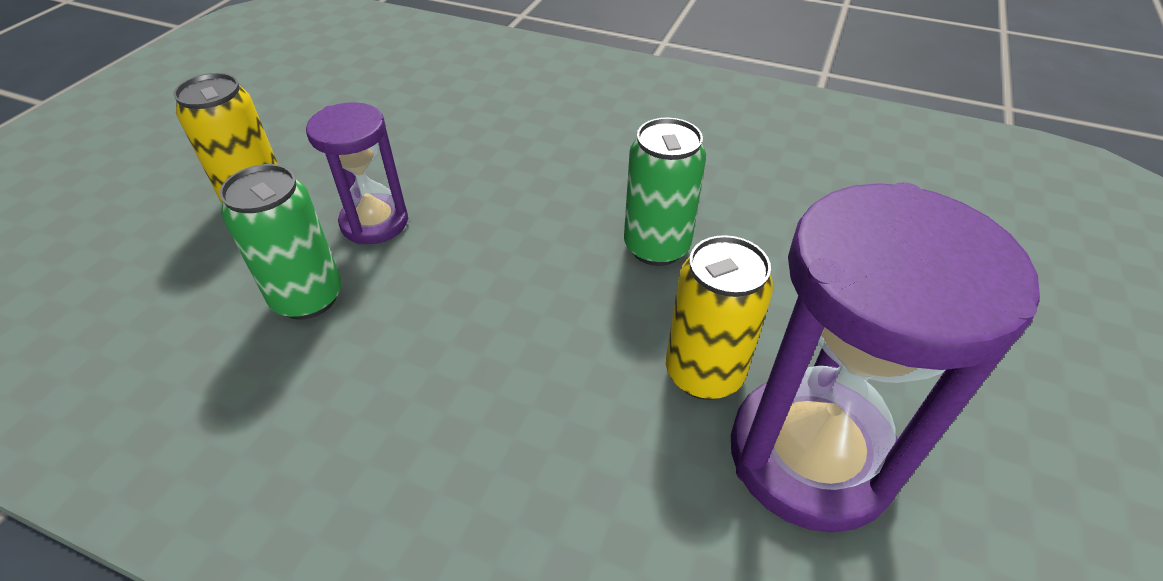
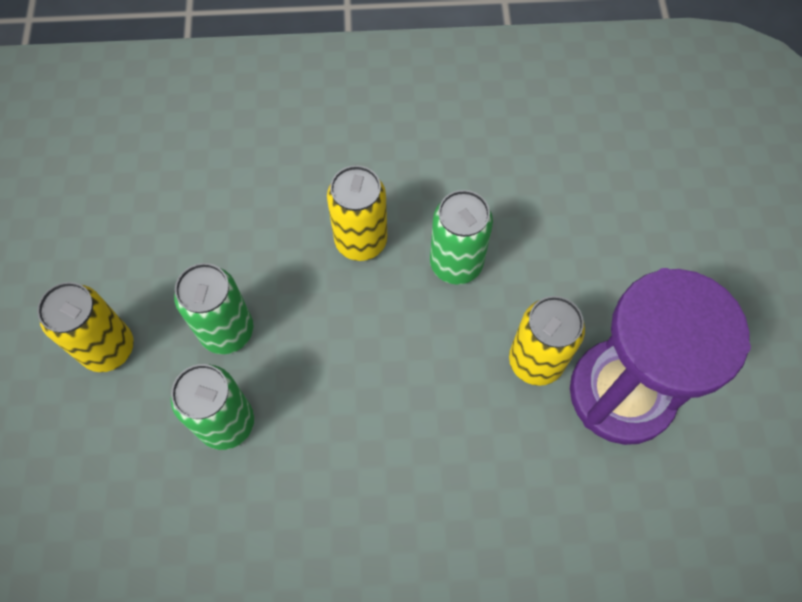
camera: 25 degrees left, 20 degrees up
(374, 222) = (227, 331): purple hourglass -> green can
(563, 196) = (361, 241): none -> yellow can

